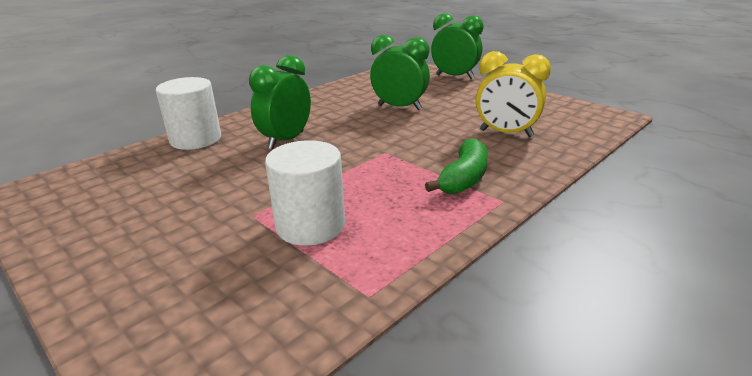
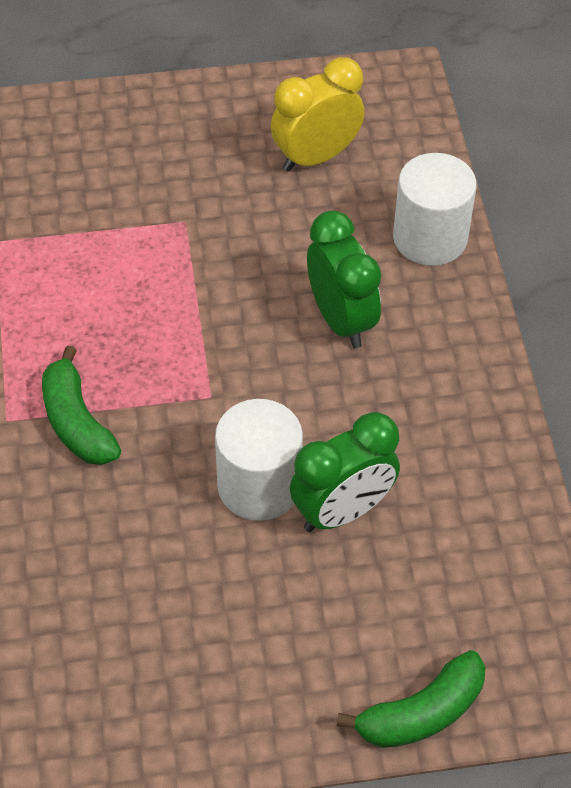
camera: 125 degrees right, 25 degrees up
(310, 225) = (122, 252): white cylinder -> white cylinder (259, 485)
(454, 77) = (421, 712): green clock -> green banana
(506, 133) = (131, 564): yellow clock -> yellow clock (316, 157)

